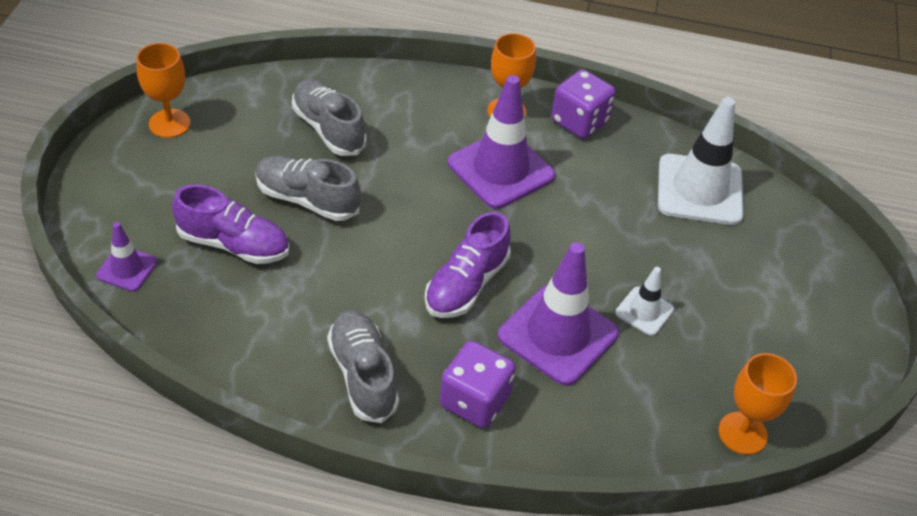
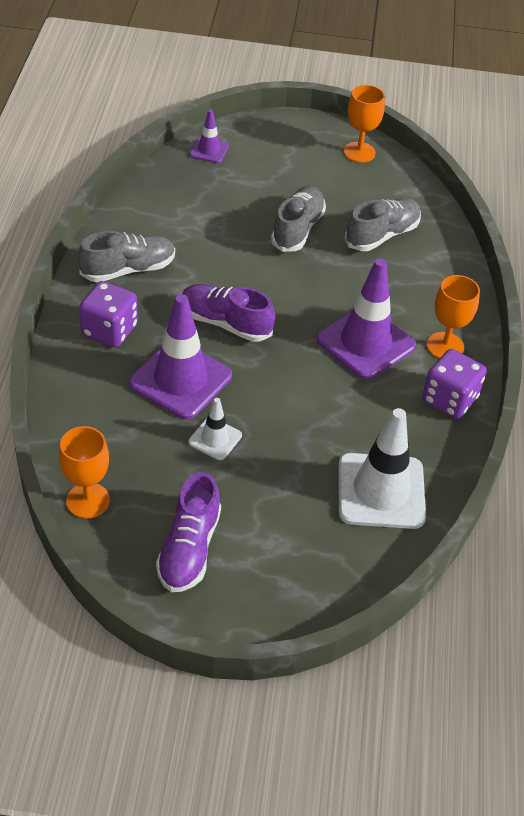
camera: 85 degrees right, 0 degrees up
(234, 244) = (242, 196): purple shoe -> purple shoe (189, 548)

